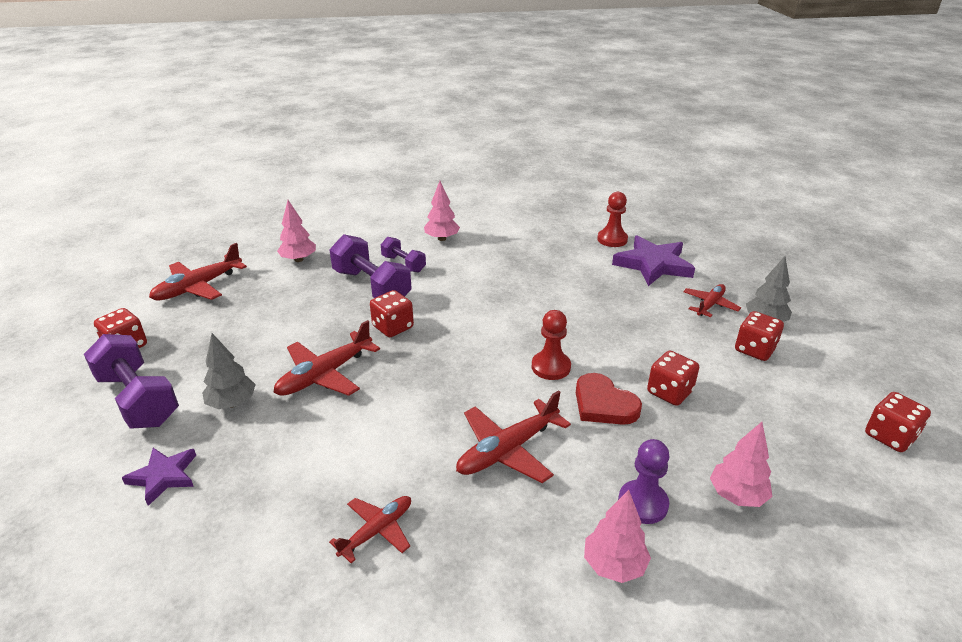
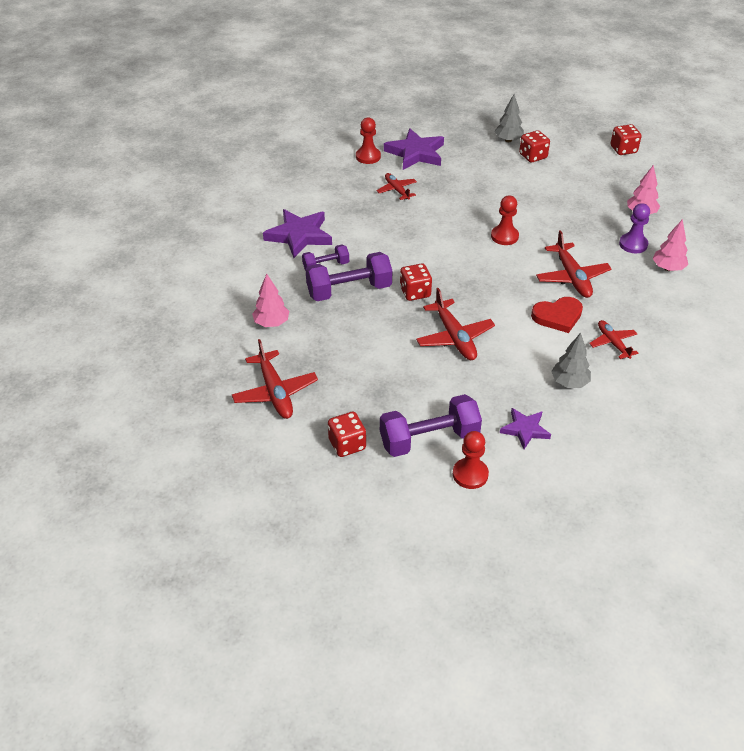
camera: 65 degrees left, 10 degrees up
(78, 446) = (470, 474): none -> red pawn
(232, 403) = (462, 388): grey tree -> grey tree (569, 382)
(442, 238) = (299, 235): pink tree -> purple star
(603, 404) = (551, 229): red heart -> red heart (558, 316)
(669, 392) = (553, 201): red dice -> none
(709, 305) = (478, 152): red plane -> red plane (397, 190)

